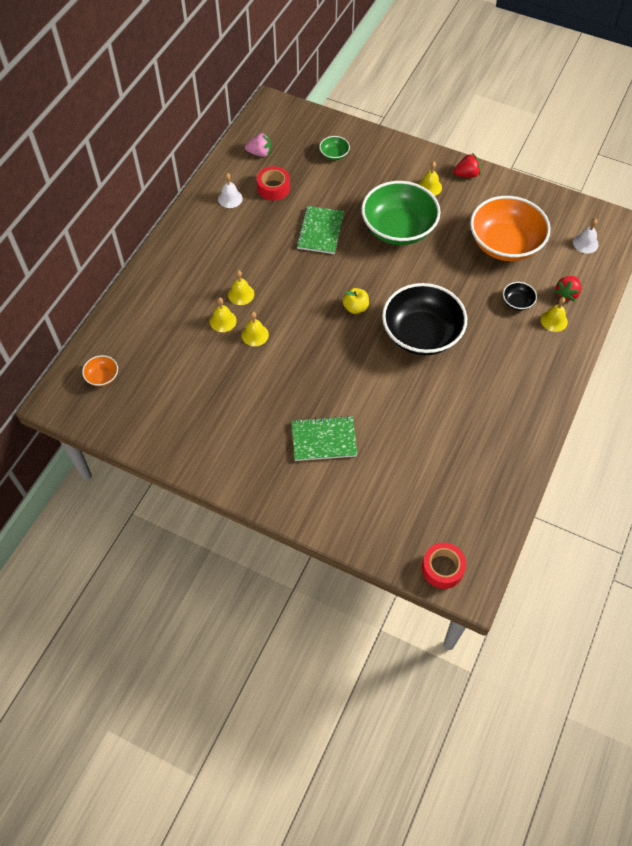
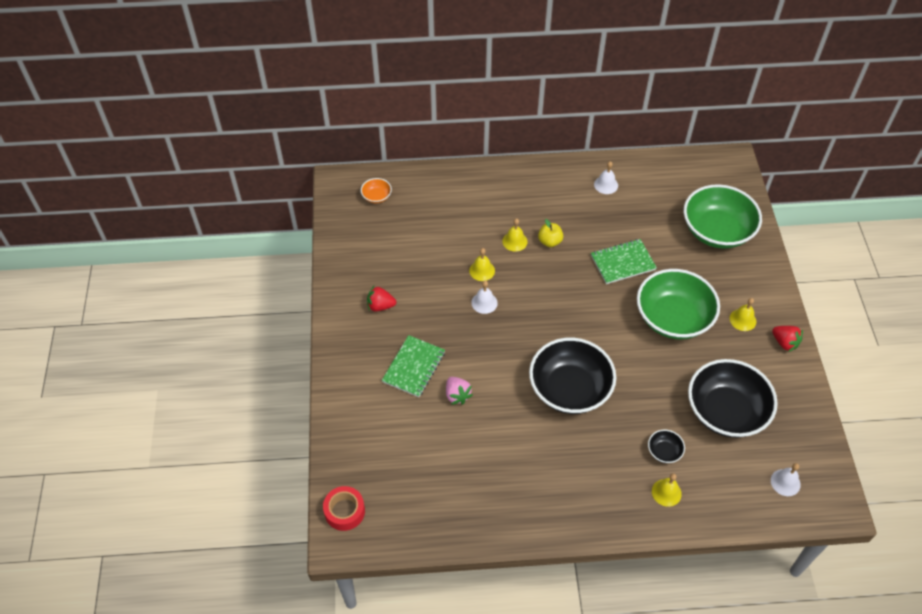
camera: 60 degrees right, 5 degrees down
(223, 321) = (480, 243): yellow bell -> none
(260, 153) = (671, 179): pink strawberry -> pink strawberry (457, 395)
(273, 188) = (642, 207): red tape -> none
(291, 350) = (484, 302): none -> white bell
(324, 439) = (413, 367): green notebook -> green notebook turned 60 degrees clockwise
(334, 154) = (716, 231): green bowl -> green bowl, size x2.41
(355, 308) = (561, 326): yellow apple -> yellow apple (549, 241)
(505, 244) = (725, 411): orange bowl -> black bowl
(566, 294) = (707, 491): red strawberry -> red strawberry (380, 306)

